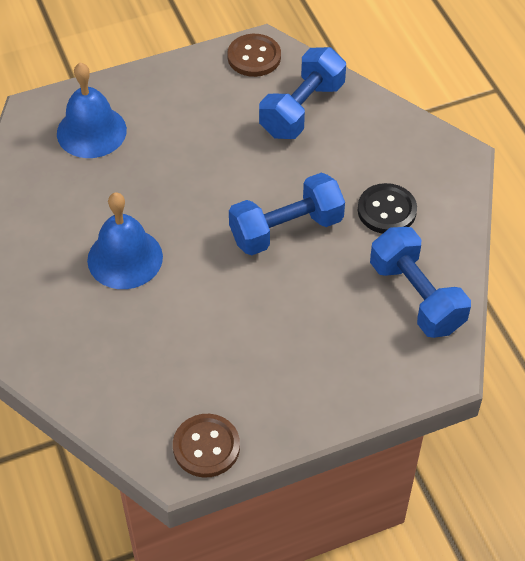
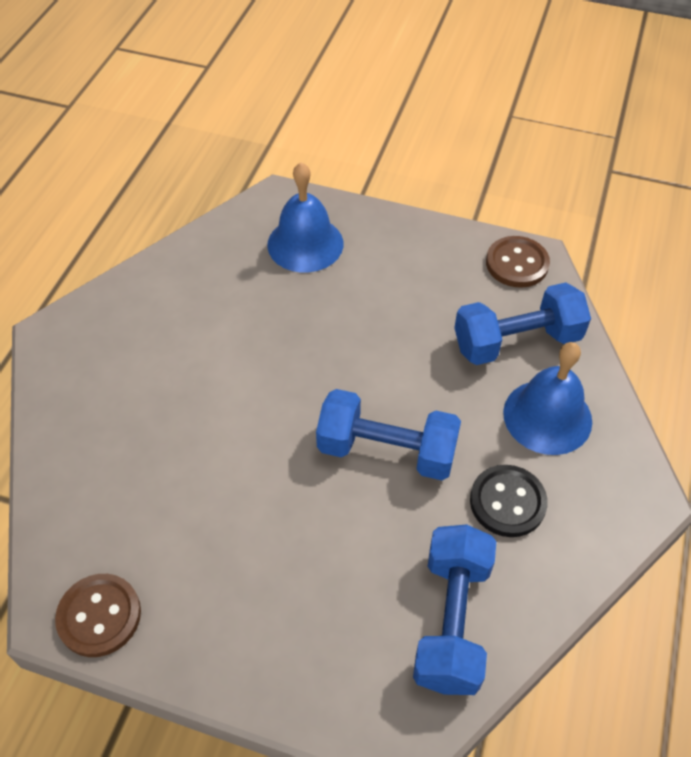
camera: 40 degrees right, 0 degrees up
(125, 258) = (218, 376): blue bell -> blue bell (547, 416)

